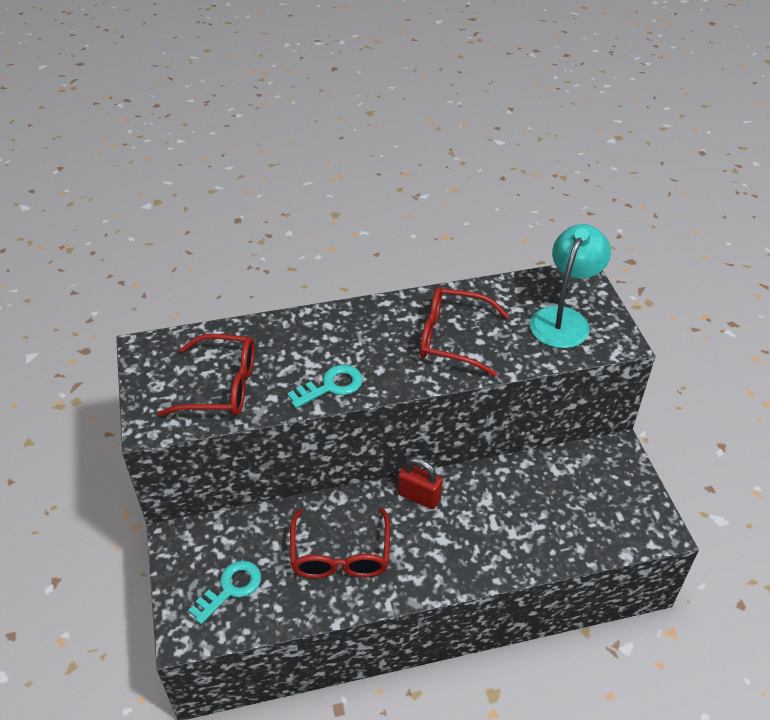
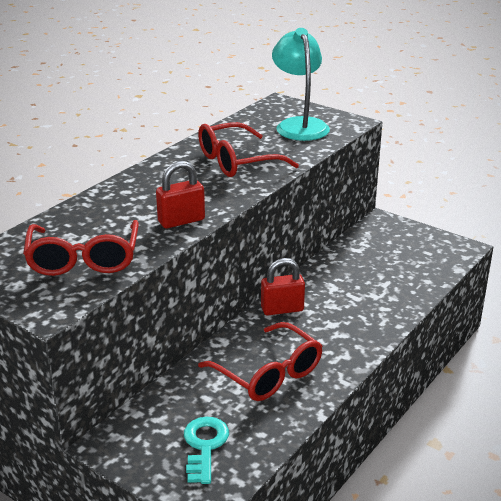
camera: 40 degrees left, 15 degrees down
(222, 386) = (83, 259): red glasses -> red glasses turned 120 degrees clockwise
(331, 386) = (181, 221): turquoise key -> red padlock

